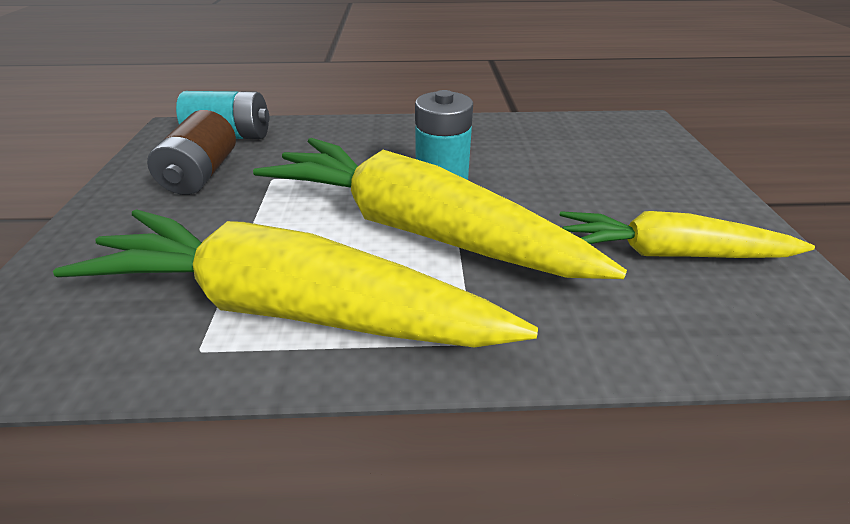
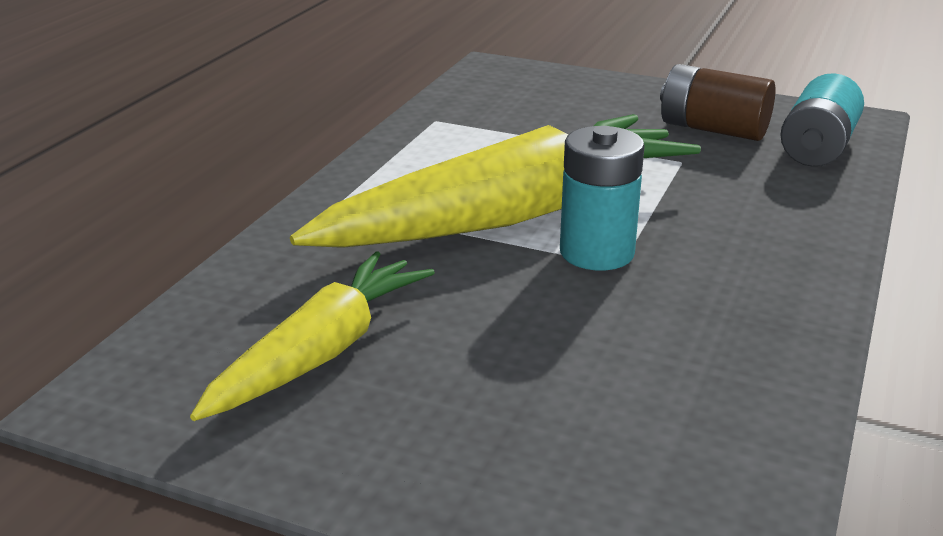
camera: 115 degrees right, 10 degrees down
(291, 307) = (448, 149): yellow carrot -> none

